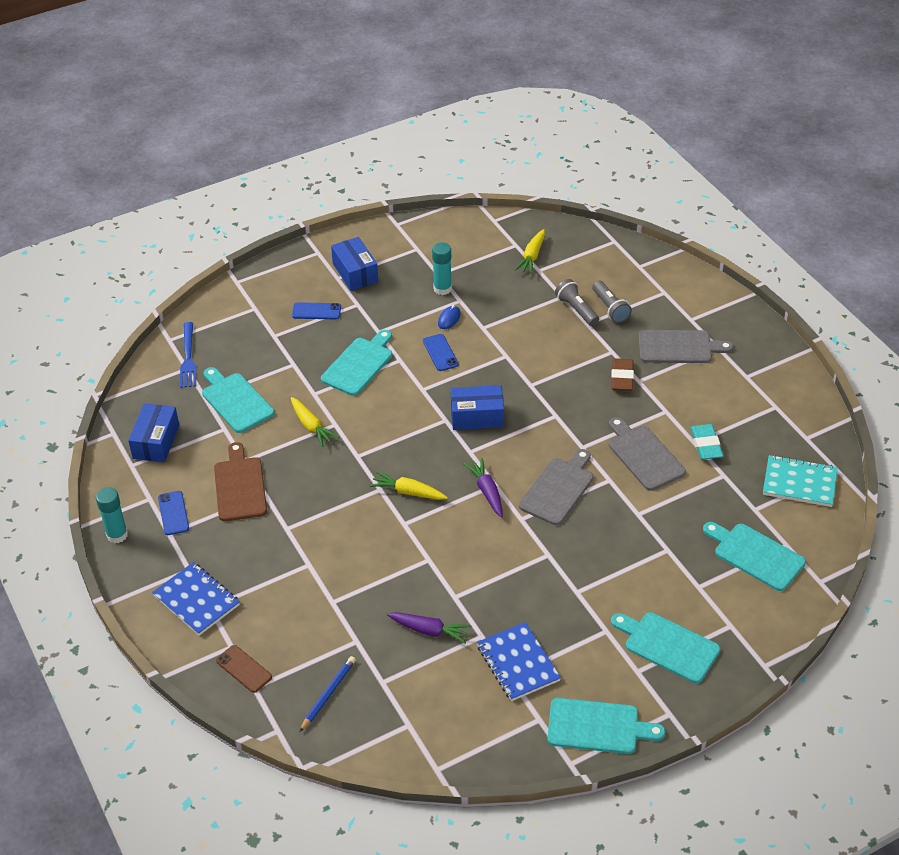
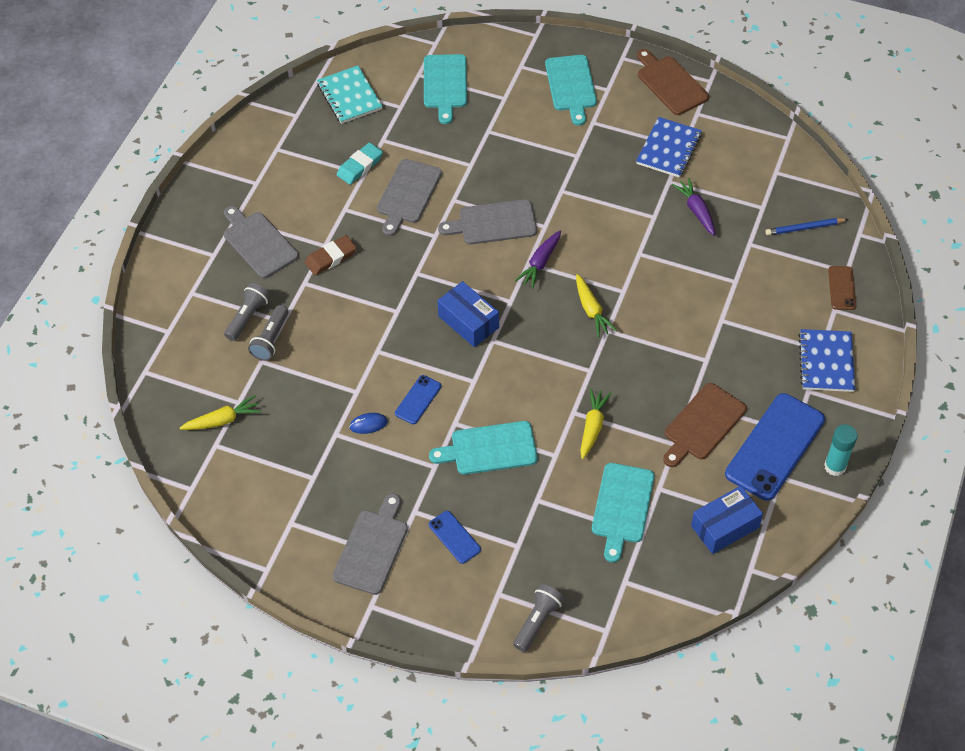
camera: 130 degrees left, 10 degrees up
(173, 513) = (775, 447): blue phone -> blue phone, size x2.12
(188, 358) = (612, 592): blue fork -> none
(215, 314) = (537, 621): none -> grey flashlight
(355, 273) = (372, 548): blue box -> grey cutting board
(442, 289) = (332, 459): turquoise glue stick -> none
(598, 727) = (670, 83): turquoise cutting board -> brown cutting board

